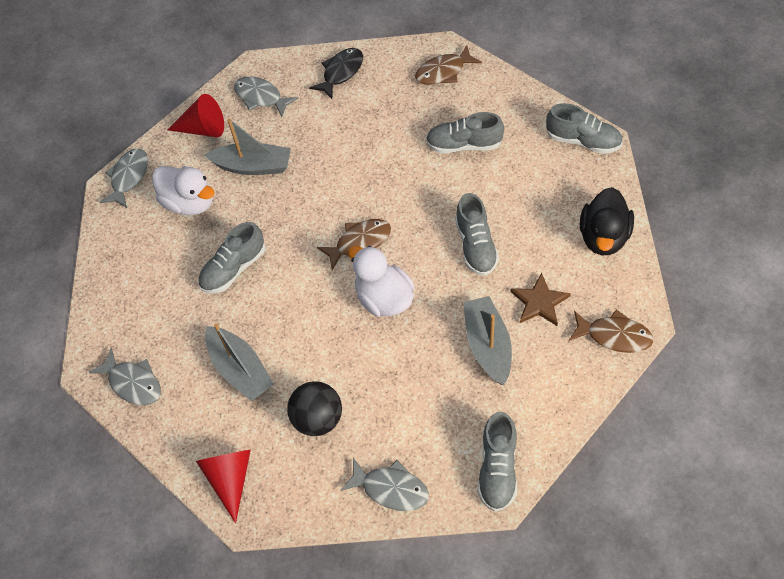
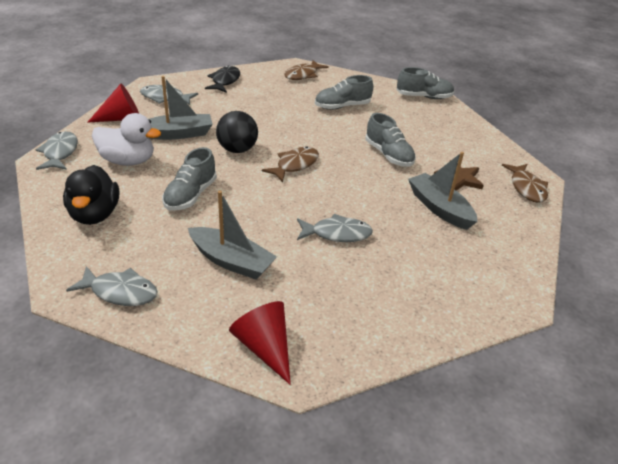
camera: 30 degrees left, 20 degrees down
(318, 419) = (327, 282): black ball -> black ball (237, 149)
(384, 298) = (336, 194): white duck -> none
(391, 488) = (427, 319): grey fish -> grey fish (337, 234)
(498, 469) = (507, 284): grey shoe -> none
(603, 237) = (475, 139): black duck -> black duck (95, 214)
(614, 336) = (526, 188): brown fish -> brown fish turned 90 degrees clockwise

